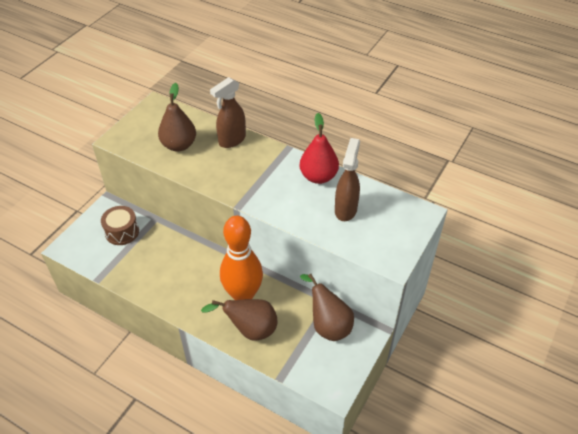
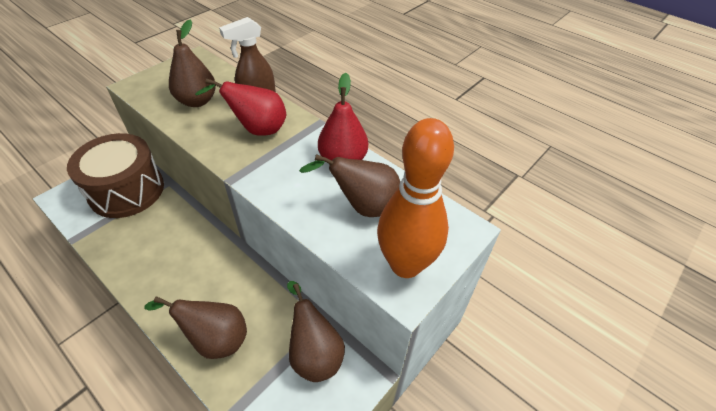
camera: 10 degrees right, 0 degrees up
(122, 232) = (127, 190): brown drum -> brown drum, size x1.88
(240, 162) = (257, 129): none -> red pear
(243, 295) = (225, 290): orange bowling pin -> orange bowling pin (405, 265)
(346, 209) = (363, 206): brown spray bottle -> brown pear

